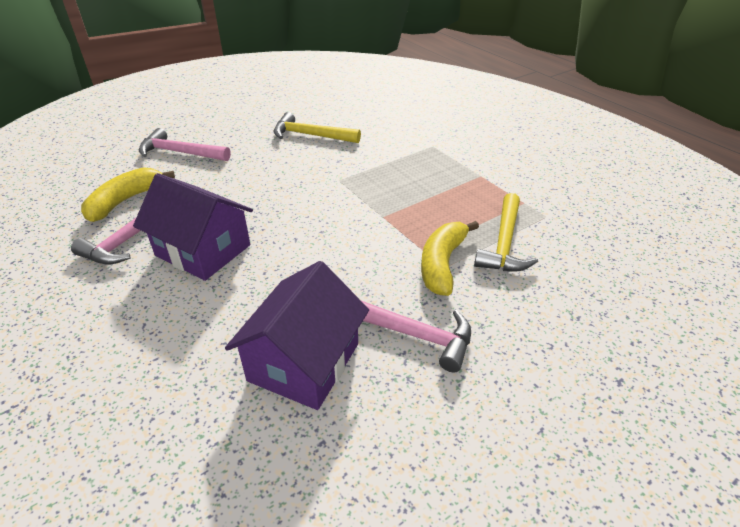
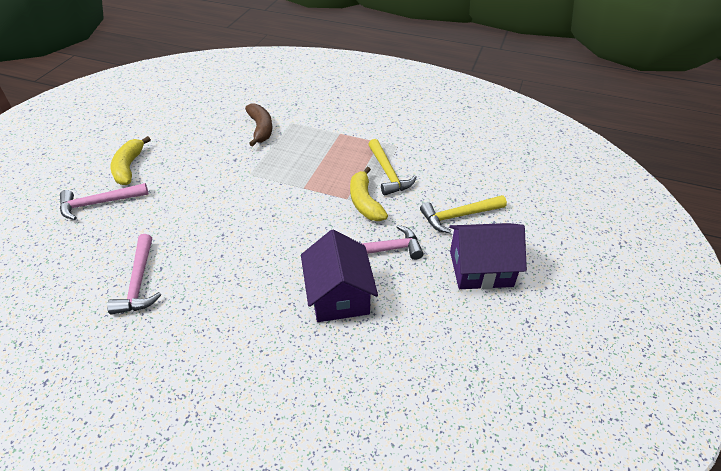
camera: 35 degrees left, 5 degrees up
(125, 201) = (99, 260): yellow banana -> yellow banana (129, 167)
(203, 250) = (205, 265): purple house -> purple house (481, 269)
(311, 135) = (194, 147): yellow hammer -> yellow hammer (459, 216)
(393, 141) = (261, 129): none -> brown banana

